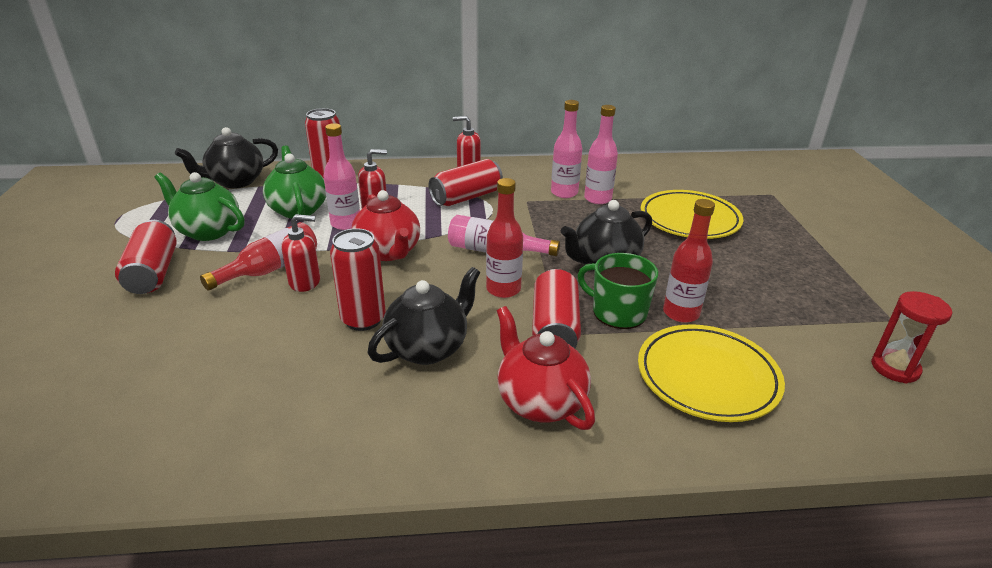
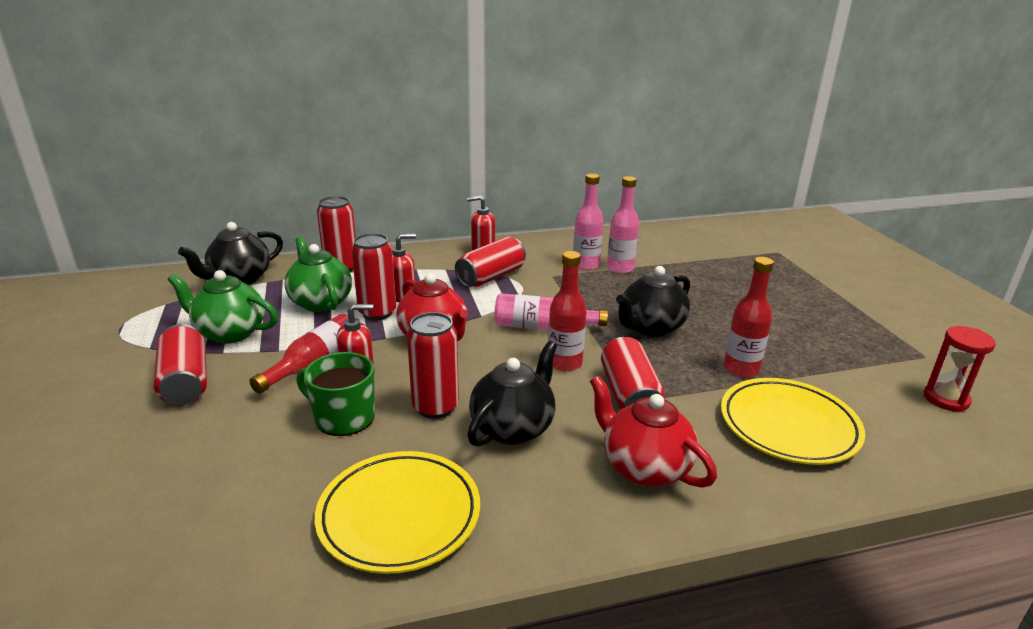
camera: 10 degrees left, 5 degrees down
(346, 223) = (377, 312): pink bottle -> red can
(617, 312) = (682, 374): green mug -> green mug (343, 417)
(689, 219) = (713, 281): yellow plate -> yellow plate (399, 515)

